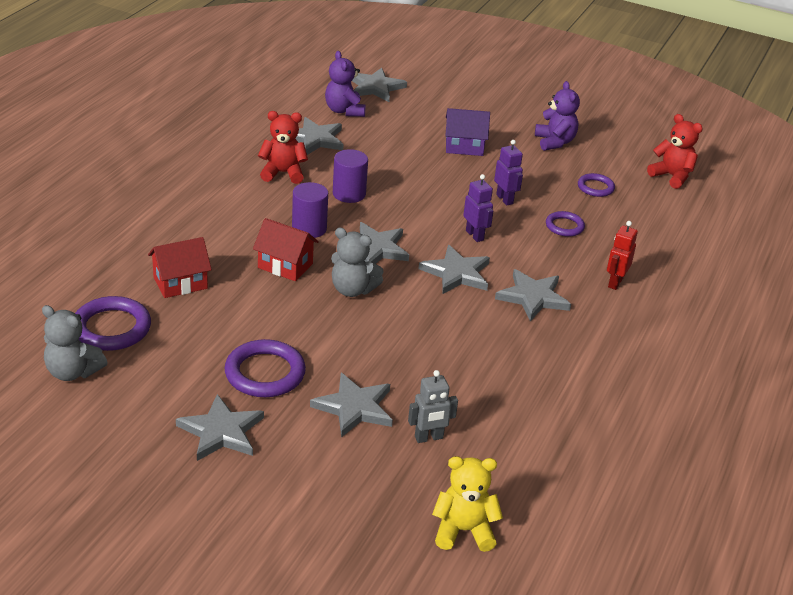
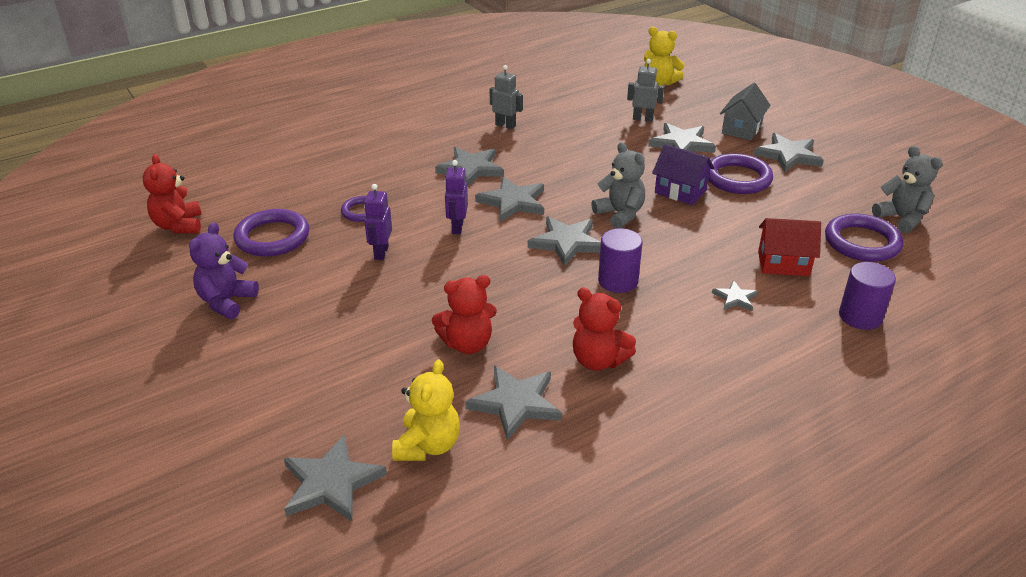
camera: 145 degrees left, 0 degrees up
(209, 241) = (735, 298): none -> grey star
(285, 266) = (669, 251): red house -> none
(298, 463) = (741, 129): none -> grey house
(344, 111) = (428, 446): purple teddy bear -> yellow teddy bear
(349, 194) = (541, 308): purple cylinder -> purple cylinder (860, 316)
(375, 160) = (467, 344): none -> red teddy bear
(464, 147) = (339, 329): purple house -> purple house (680, 191)
(566, 368) = (505, 125): none -> grey robot
(595, 187) = (272, 237): purple ring -> purple ring, size x1.70
(615, 282) = (389, 160): red robot -> none

